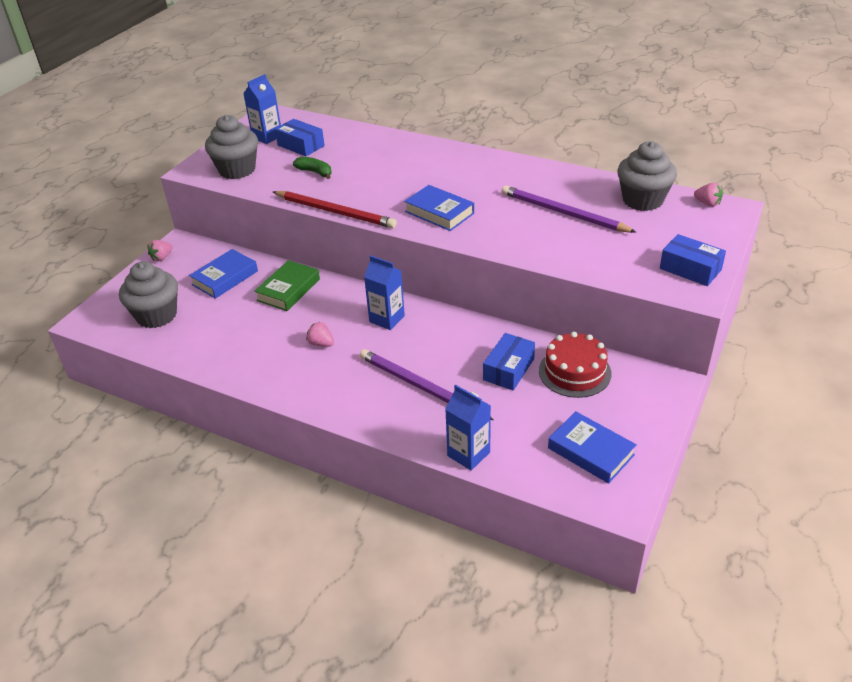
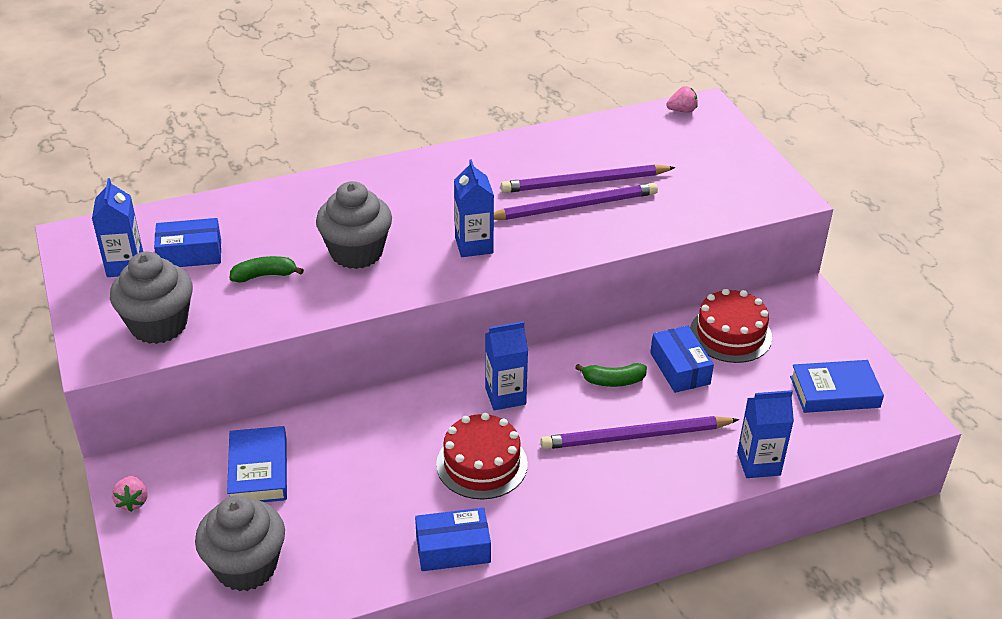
camera: 50 degrees left, 0 degrees up
(288, 290) = (356, 435): green book -> none
(321, 344) = (482, 464): pink strawberry -> red cake
(335, 212) = (366, 306): red pencil -> none
(439, 212) = (474, 245): blue book -> blue carton
(457, 350) = (613, 381): none -> green banana
(533, 222) = (574, 206): none -> purple pencil
(642, 200) = (629, 134): grey cupcake -> grey cupcake (356, 252)
(690, 269) = (755, 178): blue box -> blue box (453, 549)

